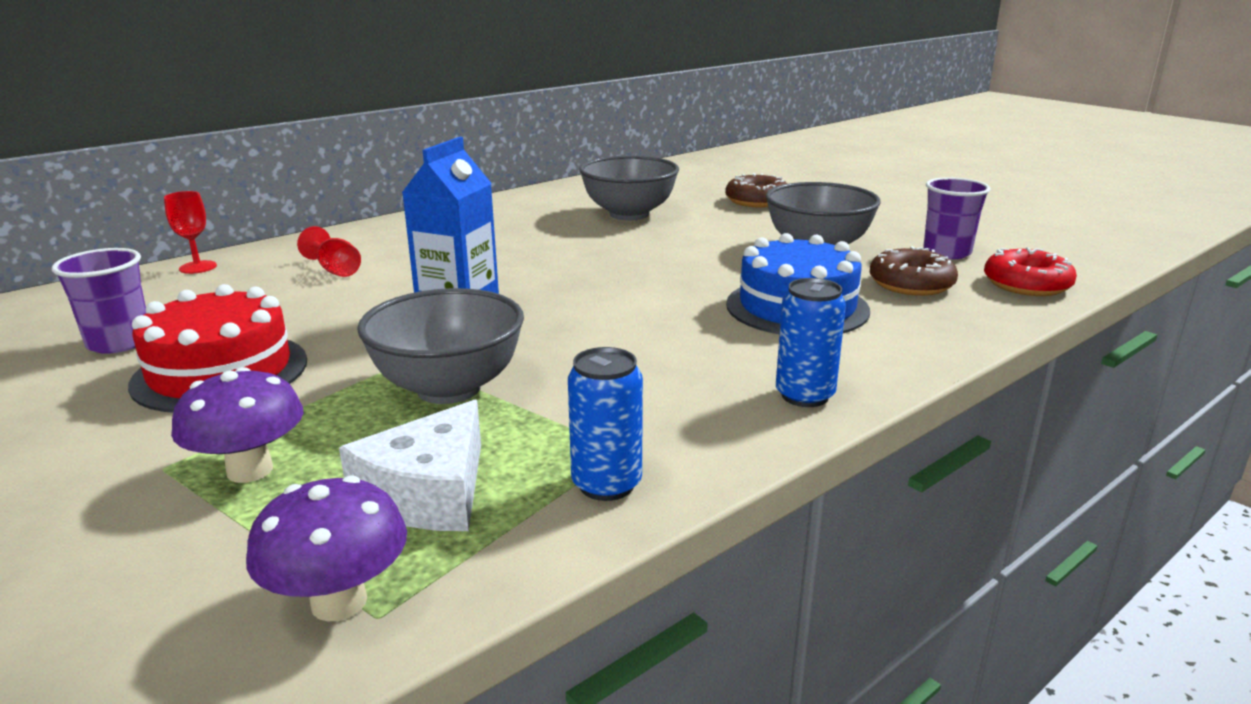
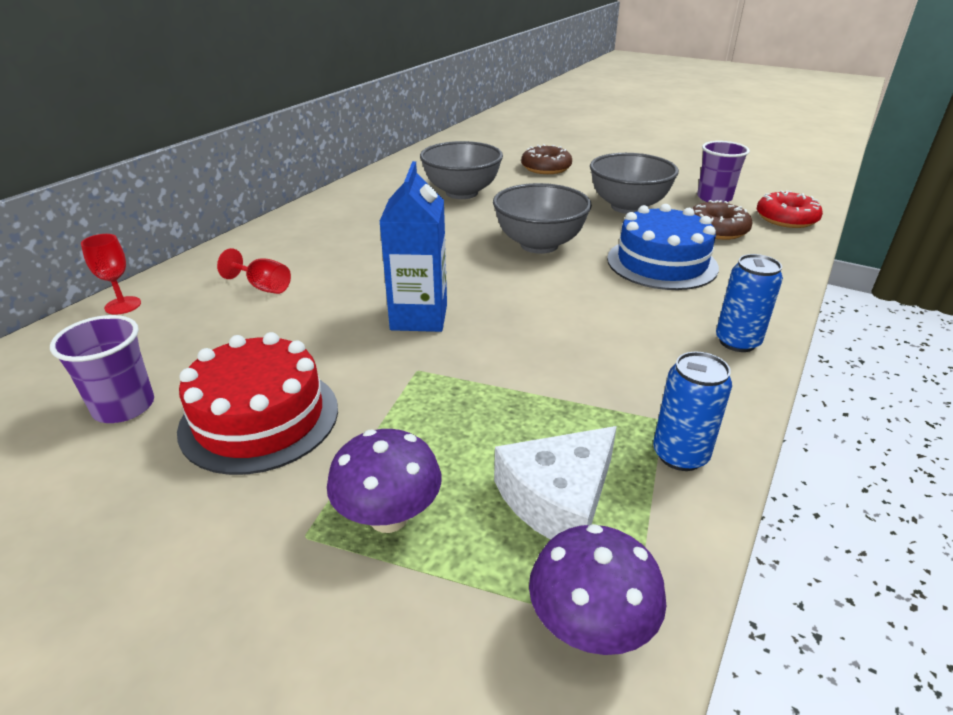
camera: 20 degrees left, 10 degrees up
(428, 492) = (558, 498): white cheese -> white cheese turned 45 degrees clockwise
(448, 388) = (478, 392): grey bowl -> grey bowl (539, 245)

